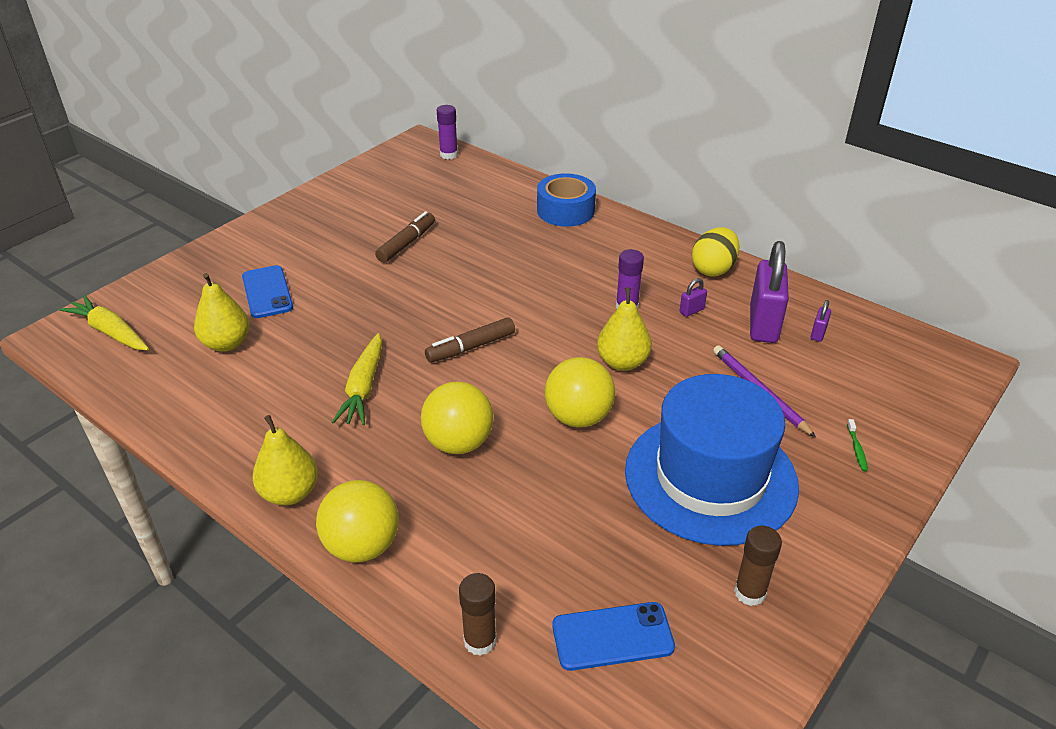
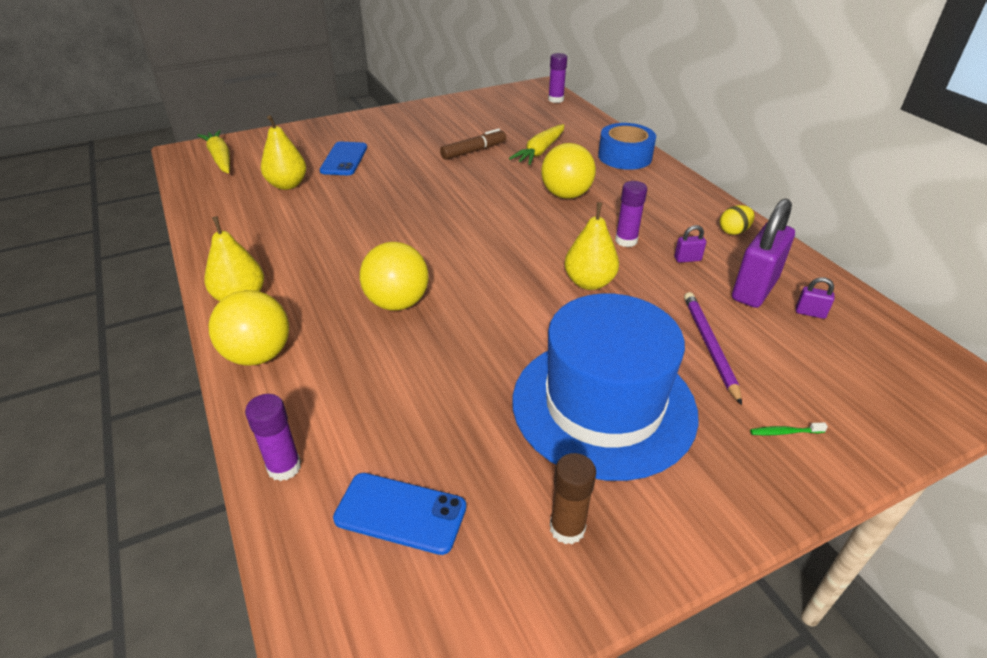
camera: 25 degrees right, 0 degrees up
(363, 388) = (357, 241): yellow carrot -> yellow carrot (540, 151)
(471, 347) = (465, 235): brown marker -> none
(480, 641) = (284, 467): brown glue stick -> purple glue stick
(578, 417) = (515, 314): yellow ball -> yellow ball (566, 195)
(713, 269) = (733, 231): yellow egg -> yellow egg, size x0.63
(818, 333) = (810, 313): purple padlock -> purple padlock turned 60 degrees clockwise
(857, 449) = (784, 432): green toothbrush -> green toothbrush turned 60 degrees clockwise

